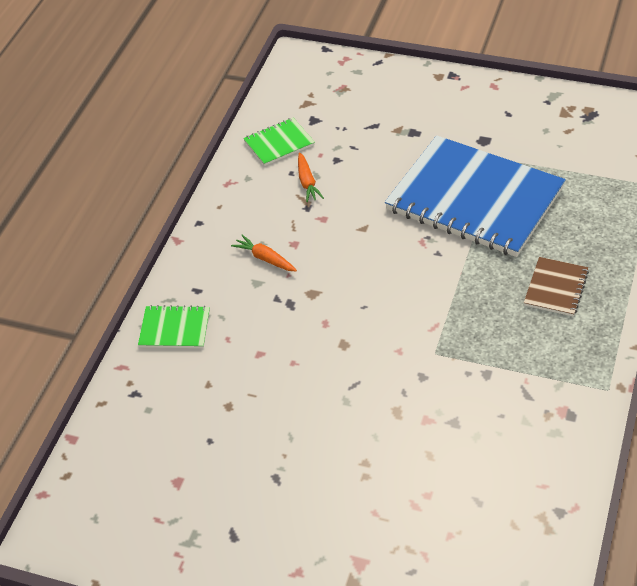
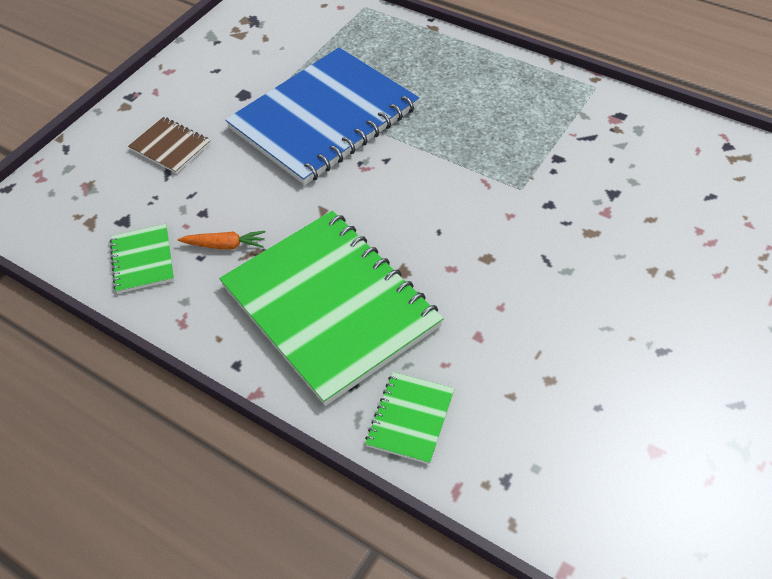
camera: 75 degrees left, 5 degrees up
(265, 258) = (330, 306): orange carrot -> green notebook
(556, 288) = (466, 90): brown notebook -> brown notebook (170, 147)

